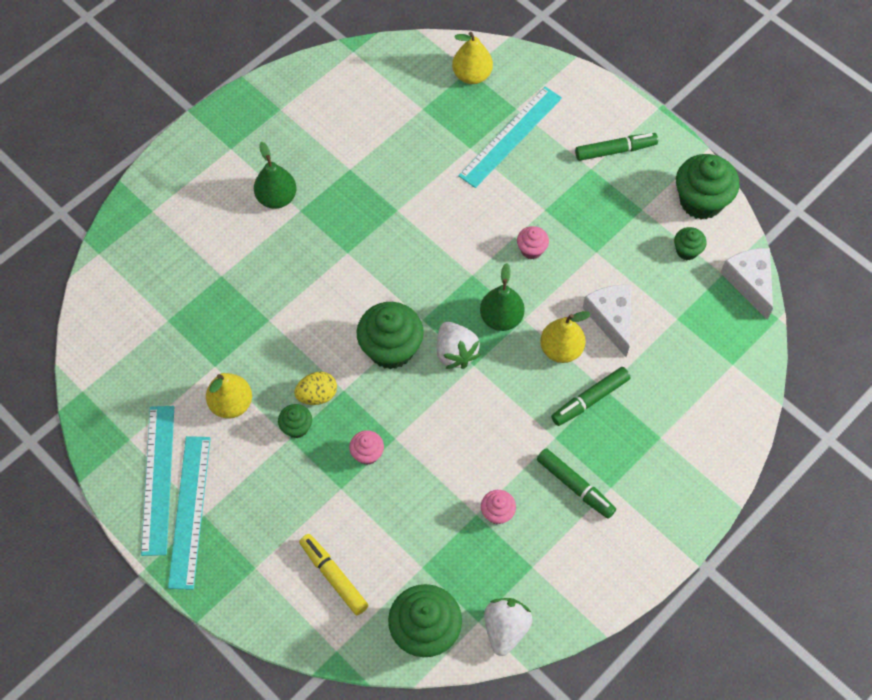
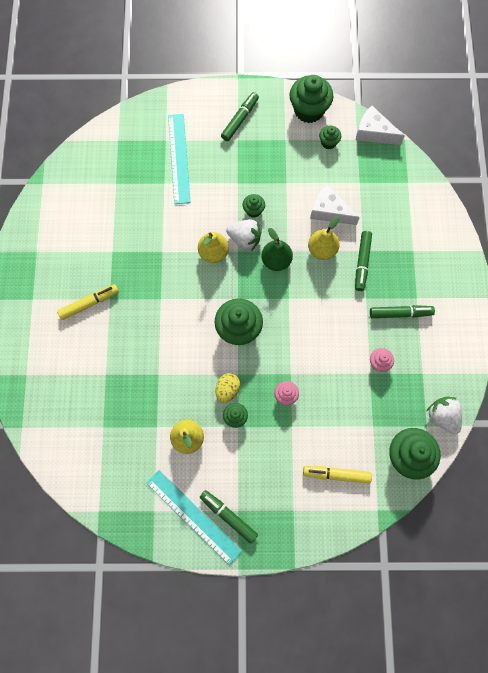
camera: 45 degrees left, 10 degrees up
(189, 511) = (228, 516): turquoise ruler -> green marker
(277, 198) = (89, 303): green pear -> yellow marker
(455, 352) = (273, 300): white strawberry -> white strawberry (245, 239)
(472, 75) = (122, 141): yellow pear -> yellow pear (213, 253)
(531, 250) = (253, 210): pink cupcake -> green cupcake

